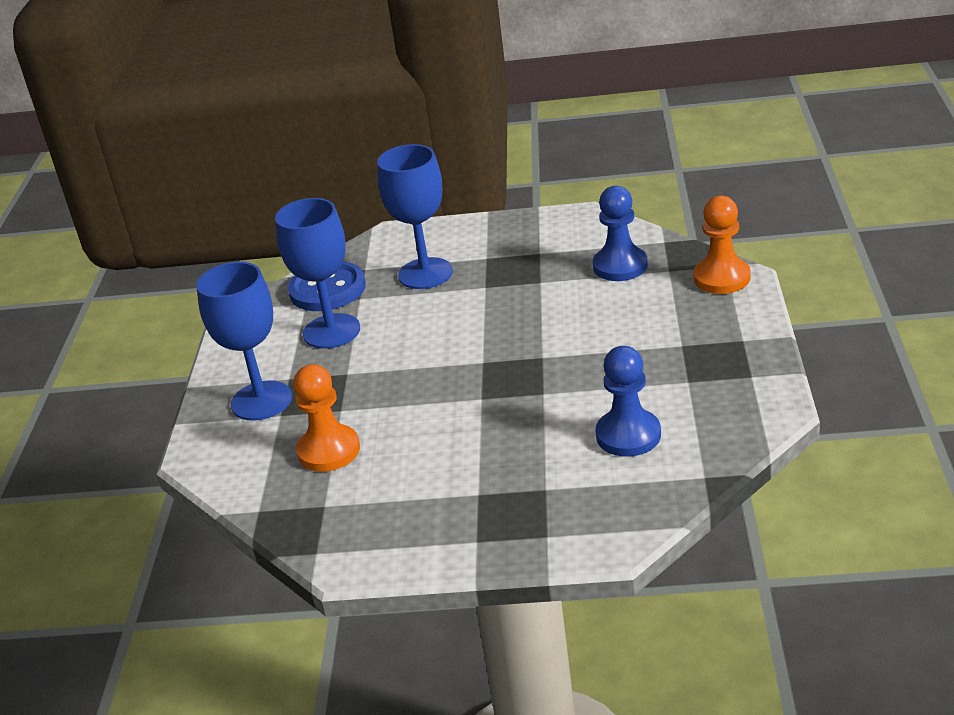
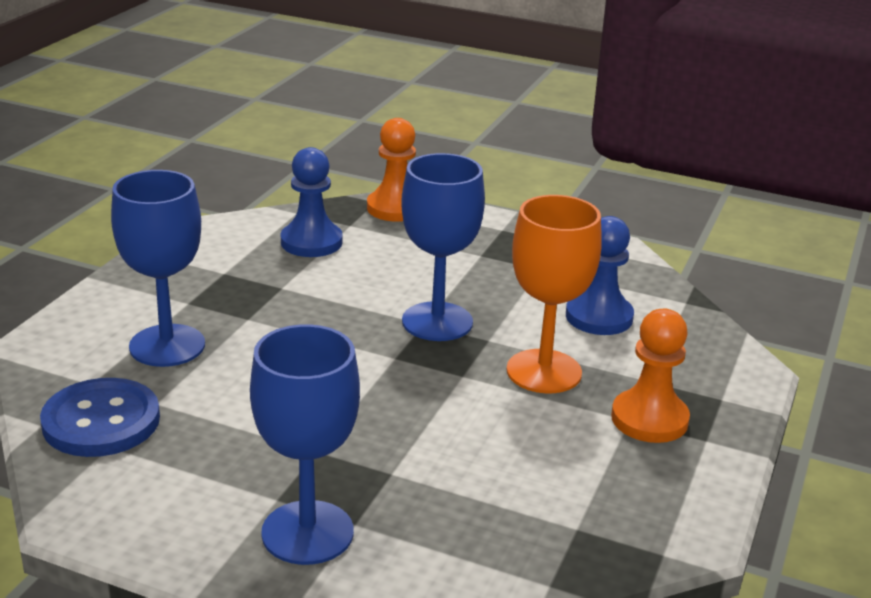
camera: 75 degrees left, 5 degrees down
(329, 451) = (471, 500): orange pawn -> orange pawn (649, 419)
(331, 331) = (208, 440): blue goblet -> blue goblet (437, 322)
(515, 433) = (544, 371): none -> orange goblet

